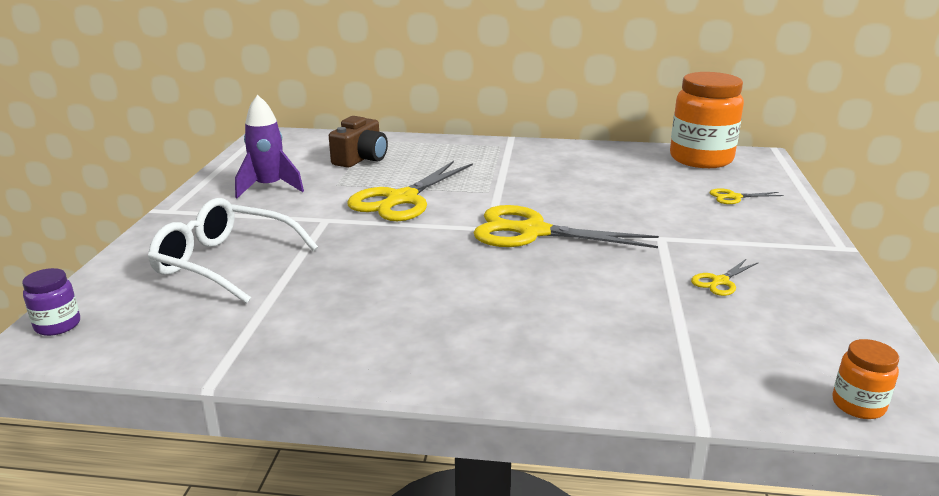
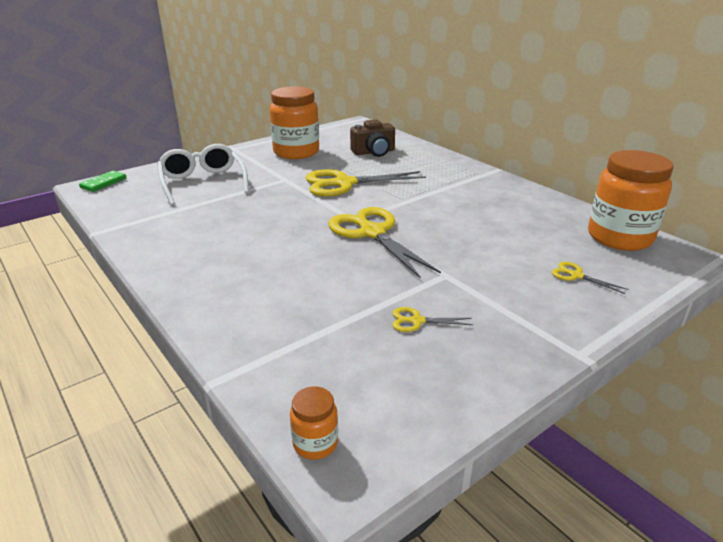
camera: 45 degrees right, 5 degrees up
(58, 325) = (103, 183): purple jar -> green domino
(269, 187) = (296, 152): purple rocket -> orange jar

